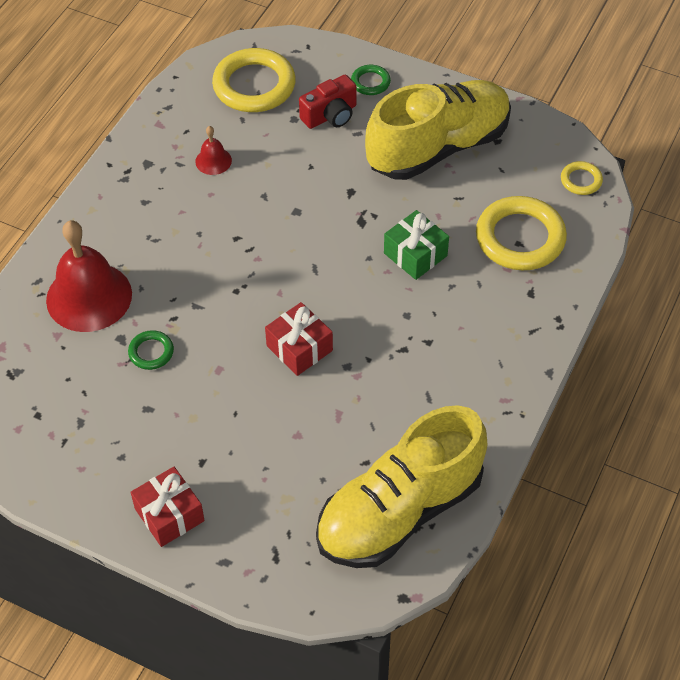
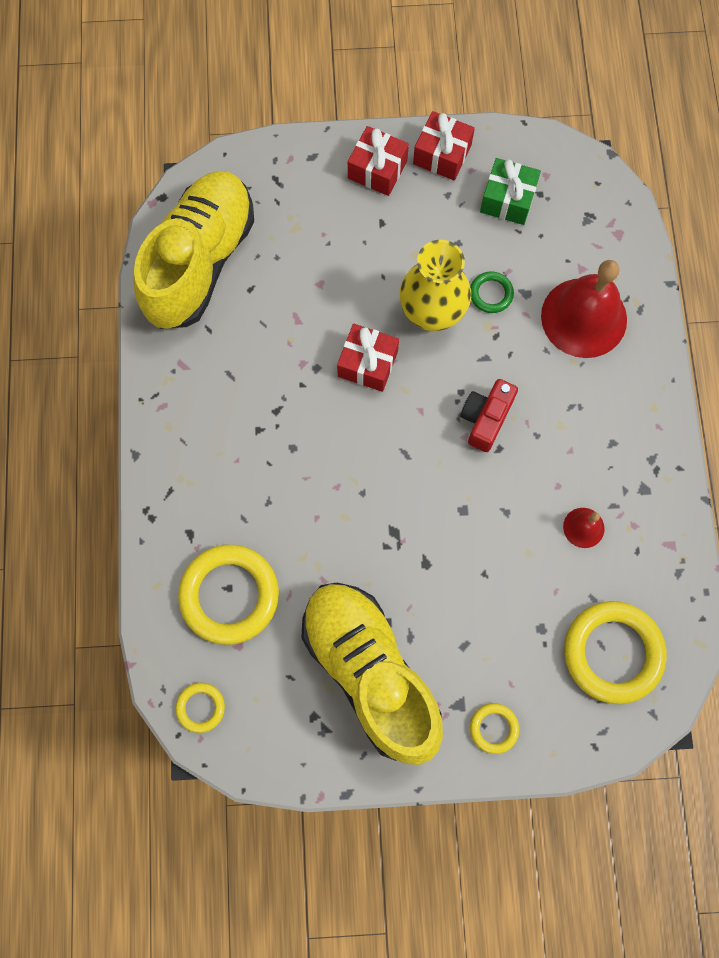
camera: 150 degrees right, 20 degrees up
(97, 497) = (442, 154): none -> red gift
(214, 361) = (432, 313): none -> yellow vase
(330, 115) = (507, 655): red camera -> red camera (485, 419)
(370, 82) = (493, 728): green ring -> yellow ring
(415, 254) = (320, 520): green gift -> green gift (507, 200)
(438, 147) = (370, 672): yellow shoe -> yellow shoe turned 120 degrees clockwise

